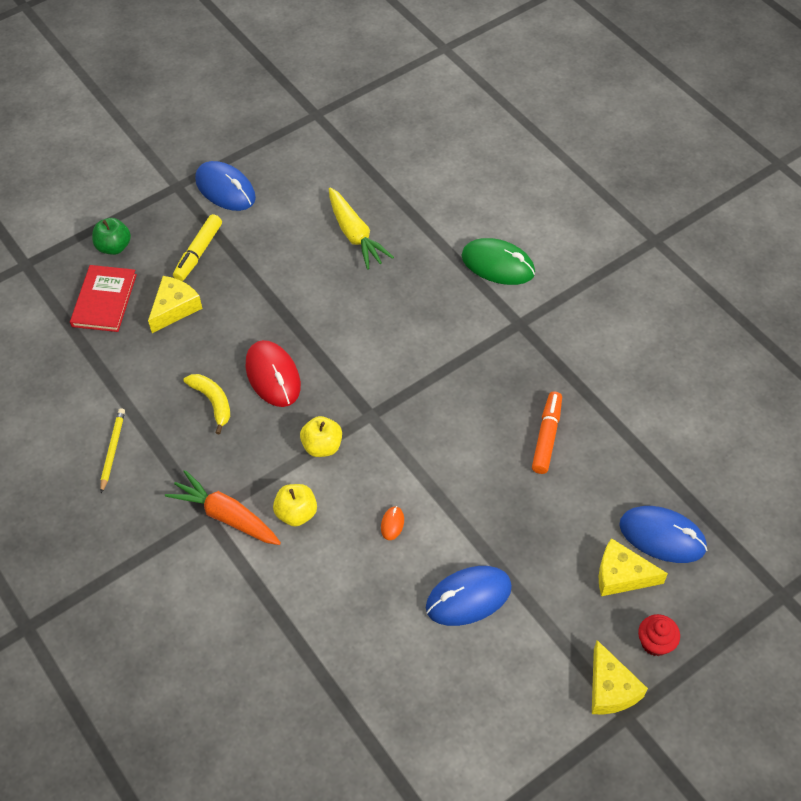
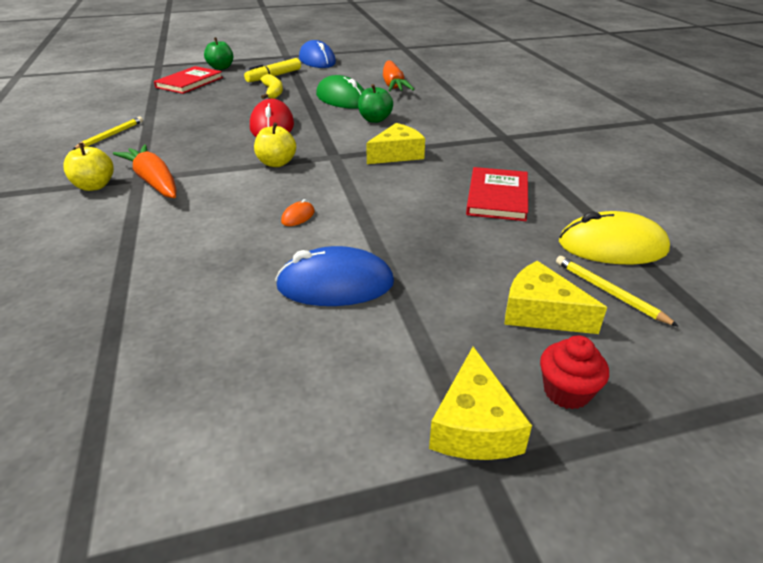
camera: 20 degrees right, 20 degrees down
(175, 308) = (232, 91): yellow cheese -> yellow cheese (397, 154)
(212, 402) = (212, 129): yellow banana -> yellow banana (273, 92)
(296, 513) = (215, 192): yellow apple -> yellow apple (94, 186)
(355, 235) = (393, 85): yellow carrot -> orange carrot
(374, 327) = (375, 119): none -> green apple
(498, 265) = (501, 111): green mouse -> green mouse (341, 99)
(547, 436) = (497, 197): orange marker -> red book
(654, 479) = (612, 246): none -> yellow mouse
(662, 536) = (609, 292): blue mouse -> yellow pencil

